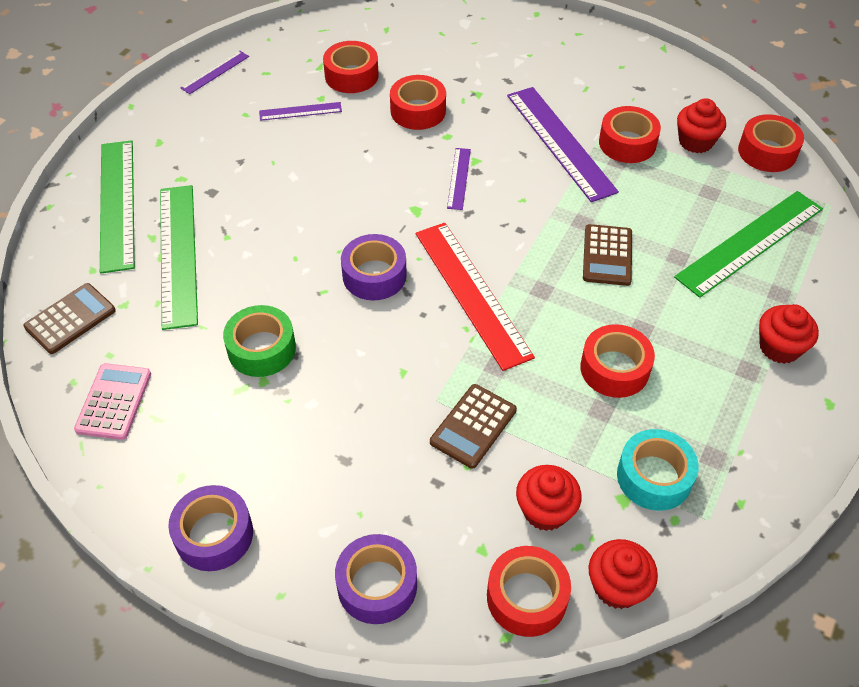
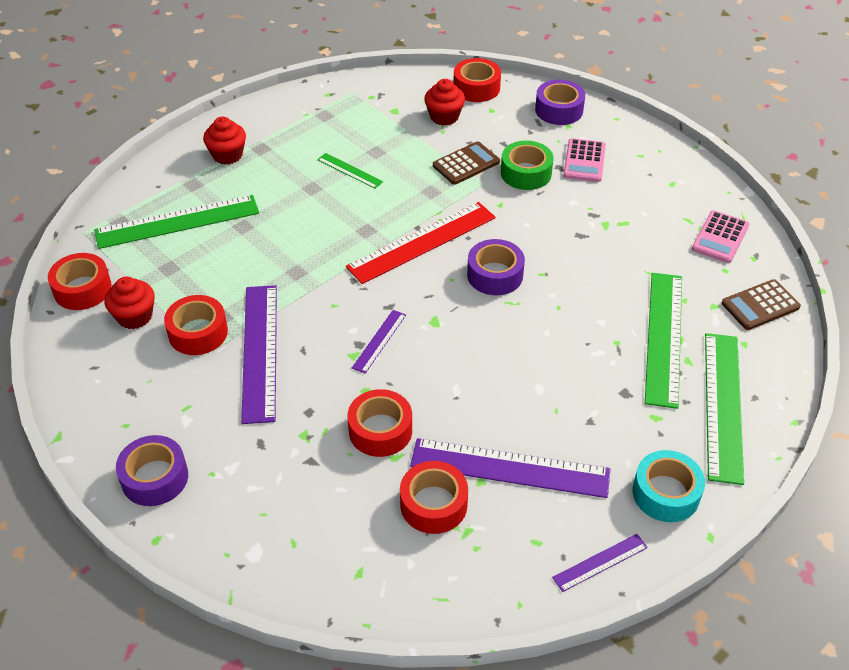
camera: 160 degrees left, 5 degrees down
(214, 535) = (652, 151): purple tape -> purple tape (155, 478)
(261, 349) = (602, 244): green tape -> green tape (526, 173)
(300, 111) = (510, 468): purple ruler -> purple ruler, size x2.04
(312, 483) = (584, 161): none -> pink calculator
(472, 293) = (422, 242): red ruler -> red ruler turned 60 degrees clockwise
(607, 255) = (297, 241): brown calculator -> none
(614, 369) = (349, 171): red tape -> green ruler
(617, 586) = (424, 81): red cupcake -> none
(654, 477) = (368, 115): turquoise tape -> turquoise tape (666, 493)

